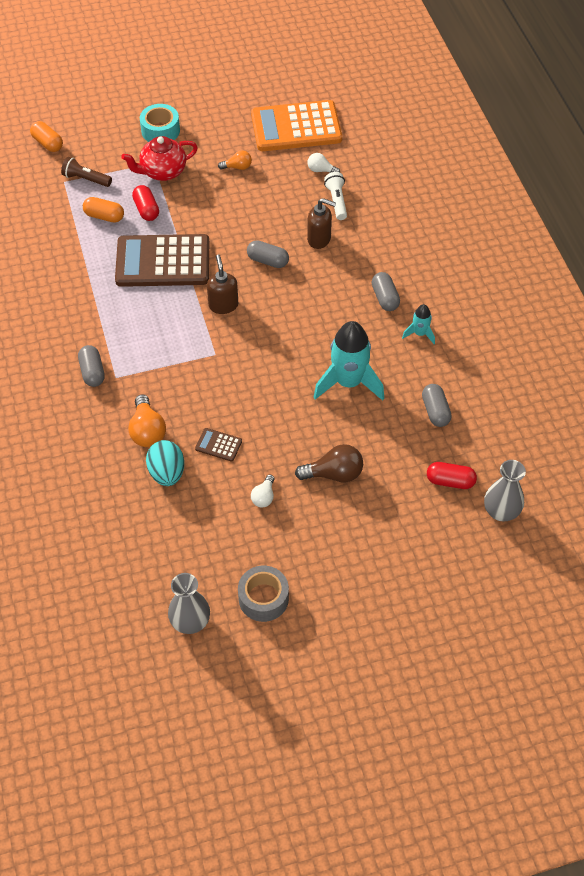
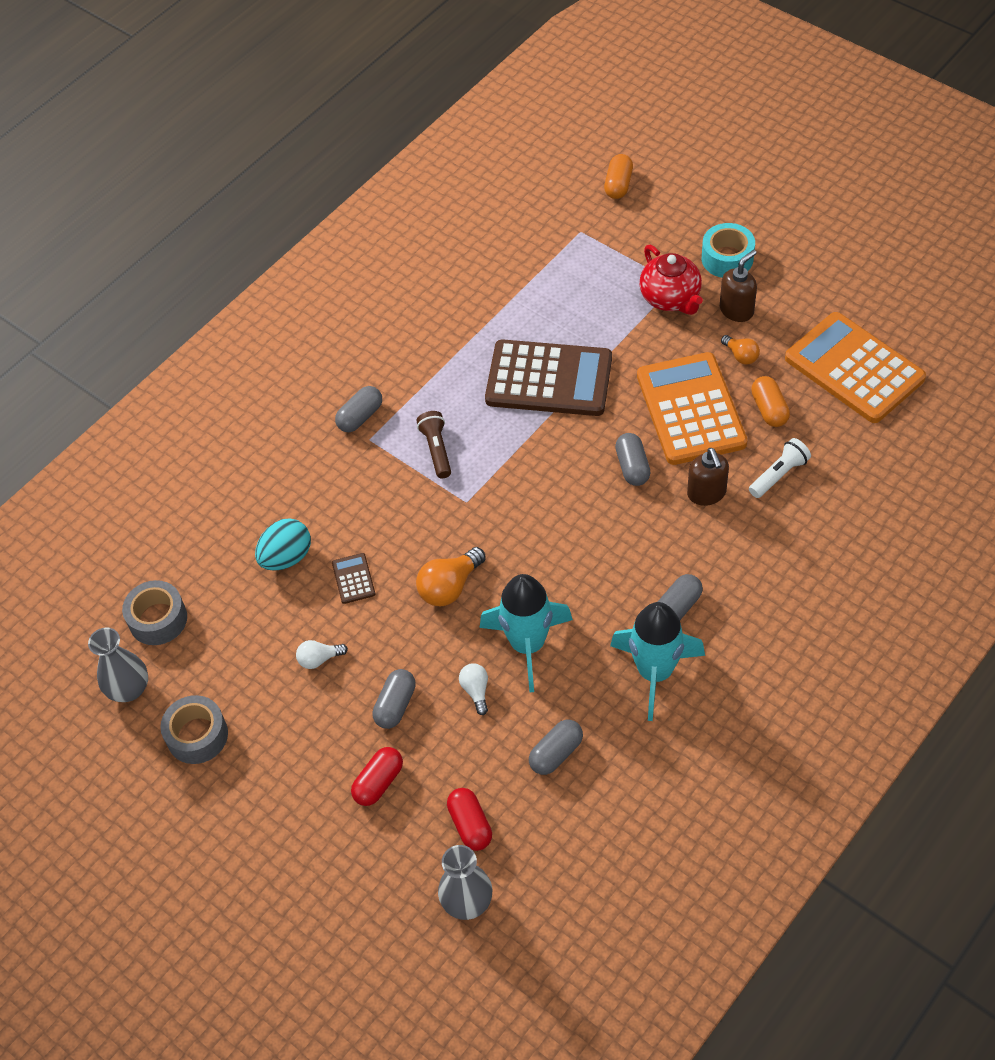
camera: 60 degrees right, 0 degrees up
(86, 179) = (600, 246): brown flashlight -> brown flashlight (437, 450)
(104, 216) = (564, 293): orange capsule -> orange capsule (769, 409)
(146, 209) = (606, 320): red capsule -> red capsule (378, 782)
(147, 431) = (324, 508): orange light bulb -> orange light bulb (449, 587)
(148, 575) = (158, 619): none -> grey tape
(162, 172) = (671, 298): red teapot -> red teapot turned 150 degrees counterclockwise
(163, 262) = (549, 379): brown calculator -> brown calculator turned 135 degrees clockwise
(223, 305) = (537, 467): brown soap dispenser -> brown soap dispenser (736, 310)
(253, 211) = (691, 409): none -> orange calculator
(321, 170) = (811, 431): white light bulb -> white light bulb (476, 691)
(334, 474) = (395, 705): brown light bulb -> grey capsule
(420, 334) = (655, 672): turquoise rocket -> turquoise rocket, size x2.06

